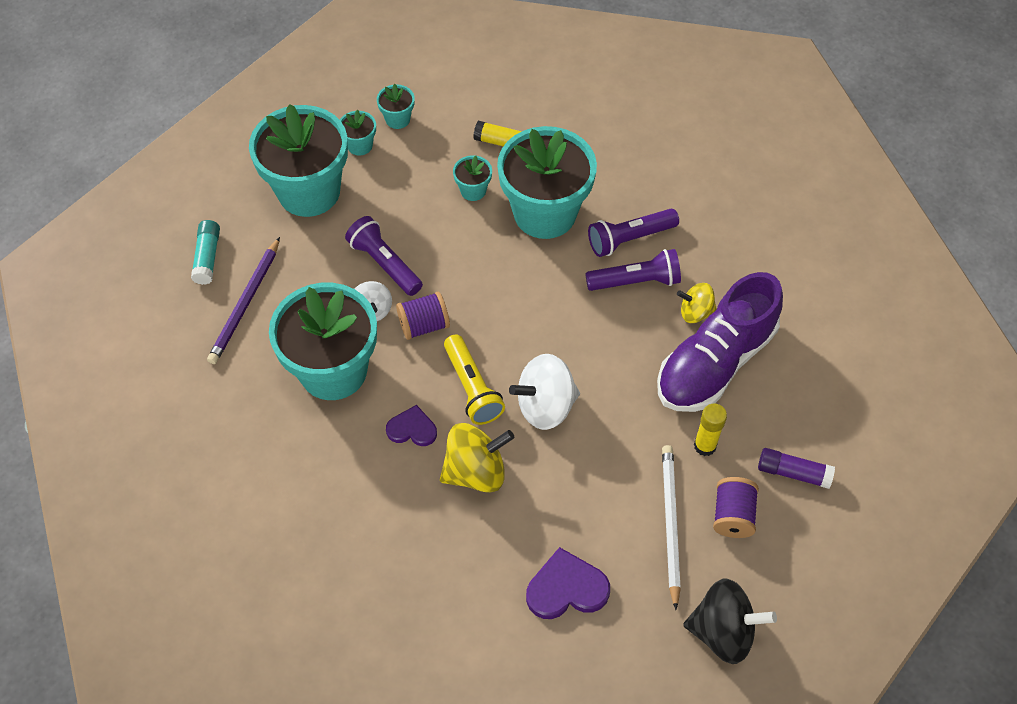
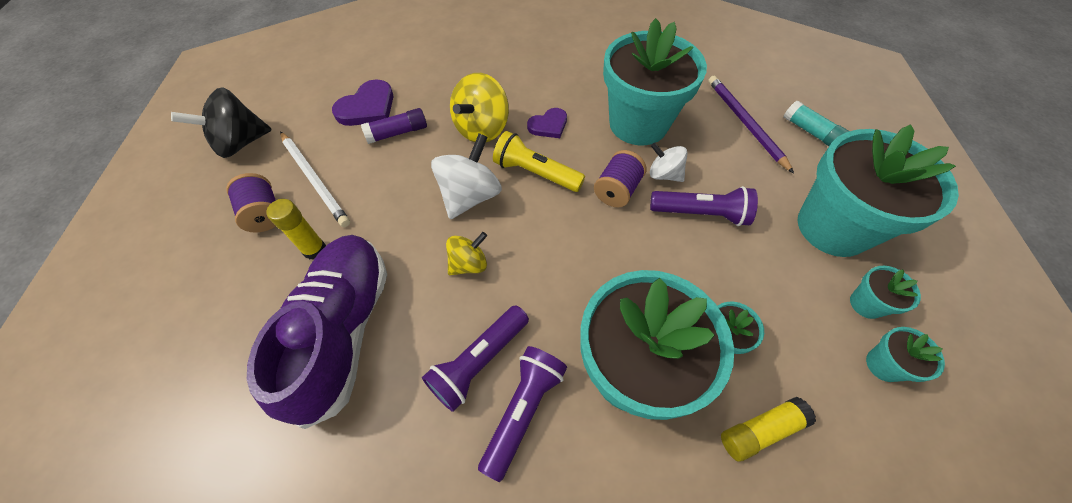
camera: 140 degrees right, 0 degrees up
(695, 312) = (394, 372): yellow spinning top -> yellow spinning top (469, 264)
(793, 473) = (219, 278): purple glue stick -> purple glue stick (397, 133)

